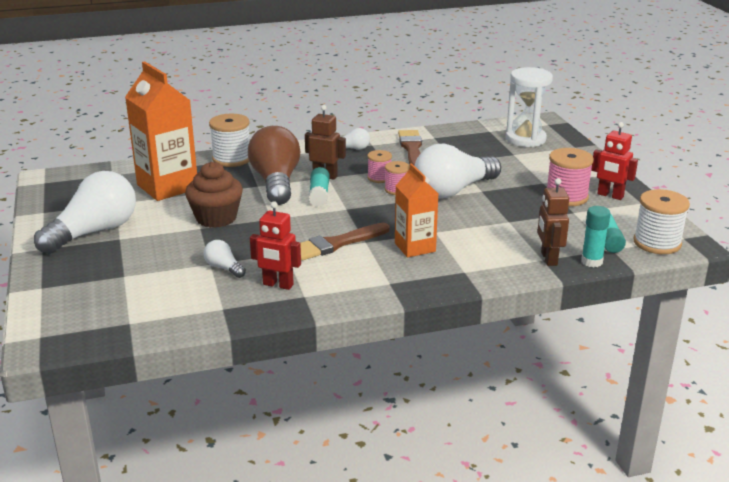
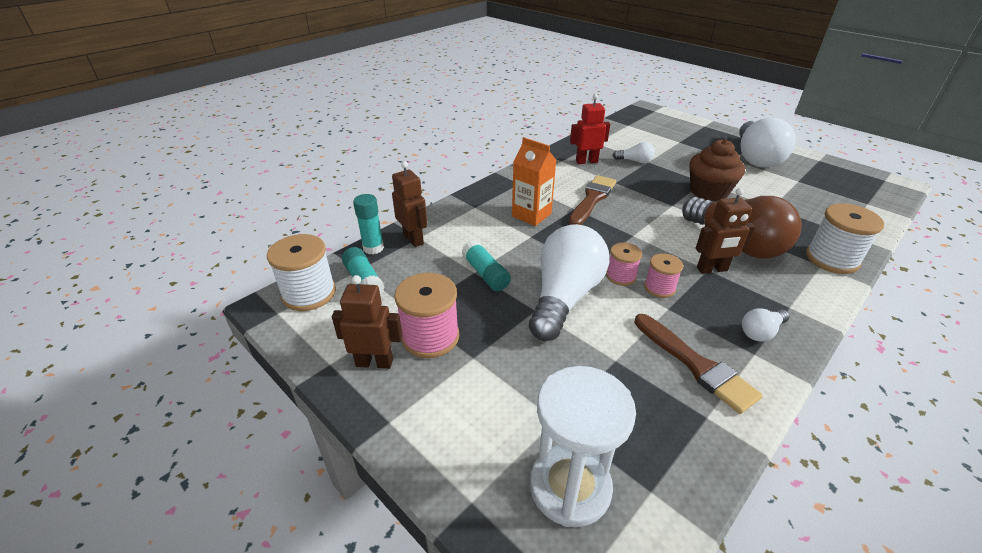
camera: 150 degrees right, 10 degrees up
(167, 187) = (802, 206): orange carton -> none
(319, 194) = (678, 243): turquoise glue stick -> turquoise glue stick (485, 274)
(610, 195) = (374, 362): red robot -> brown robot

